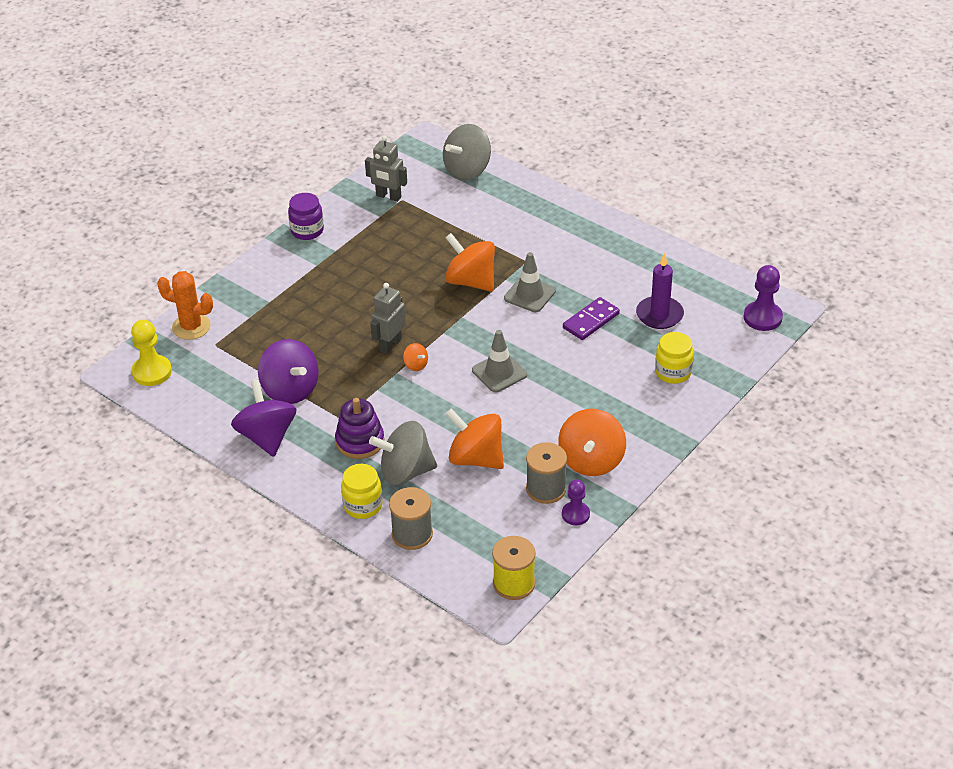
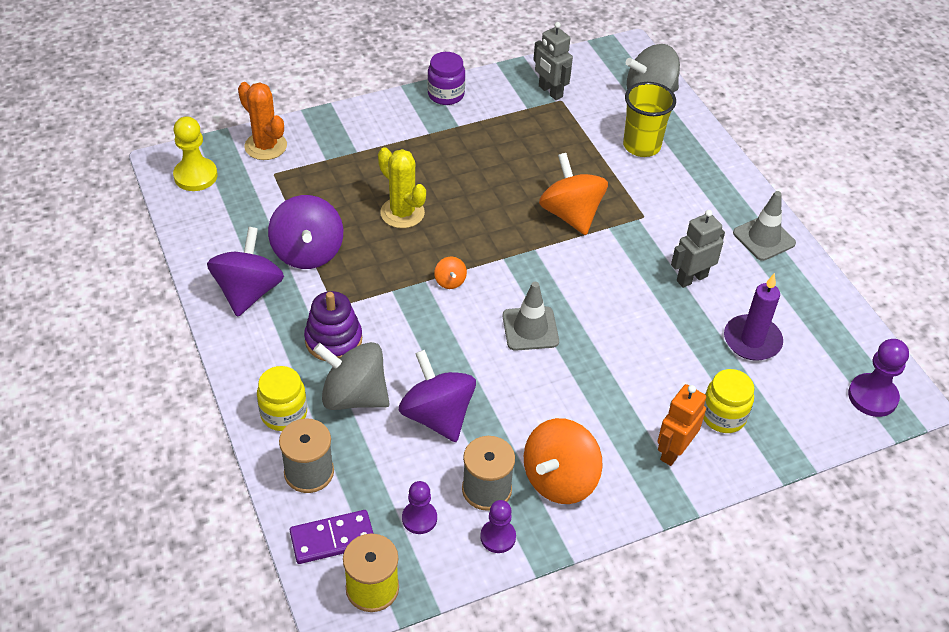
camera: 25 degrees right, 5 degrees up
(341, 332) = (402, 213): none -> yellow cactus
(390, 344) = (440, 247): grey robot -> grey robot (691, 278)
(476, 458) = (437, 416): orange spinning top -> purple spinning top
(488, 210) = (641, 146): none -> yellow cup
(513, 527) = (419, 518): none -> purple pawn
(529, 295) = (623, 255): grey traffic cone -> grey traffic cone (764, 238)
(591, 321) = (669, 313): purple domino -> purple domino (332, 539)
(655, 409) = (673, 451): none -> orange robot

